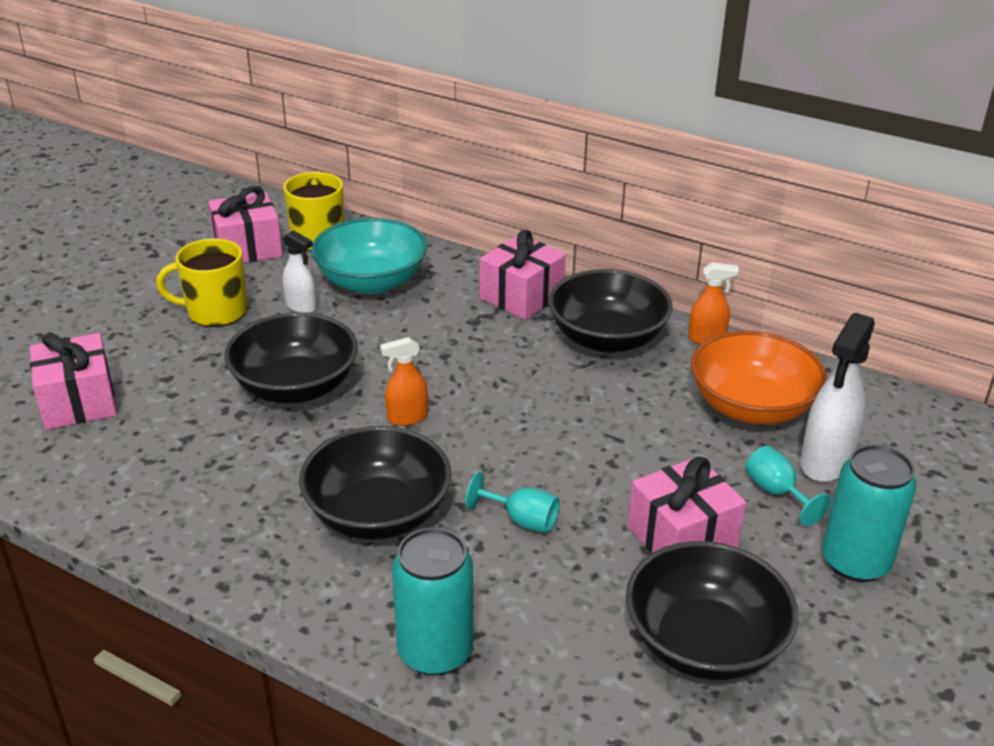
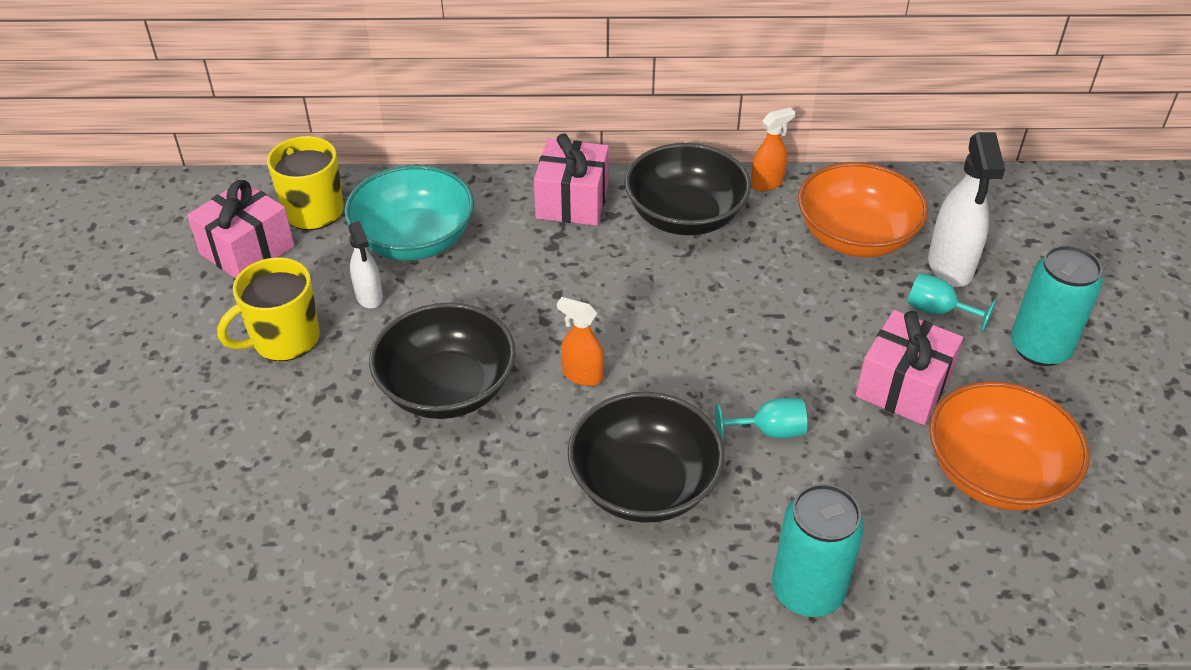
camera: 30 degrees left, 10 degrees up
(78, 402) = (235, 505): pink gift -> none
(301, 306) = (369, 296): white spray bottle -> white spray bottle turned 60 degrees clockwise
(407, 418) = (582, 375): orange spray bottle -> orange spray bottle turned 75 degrees clockwise
(704, 643) = (995, 473): black bowl -> orange bowl

